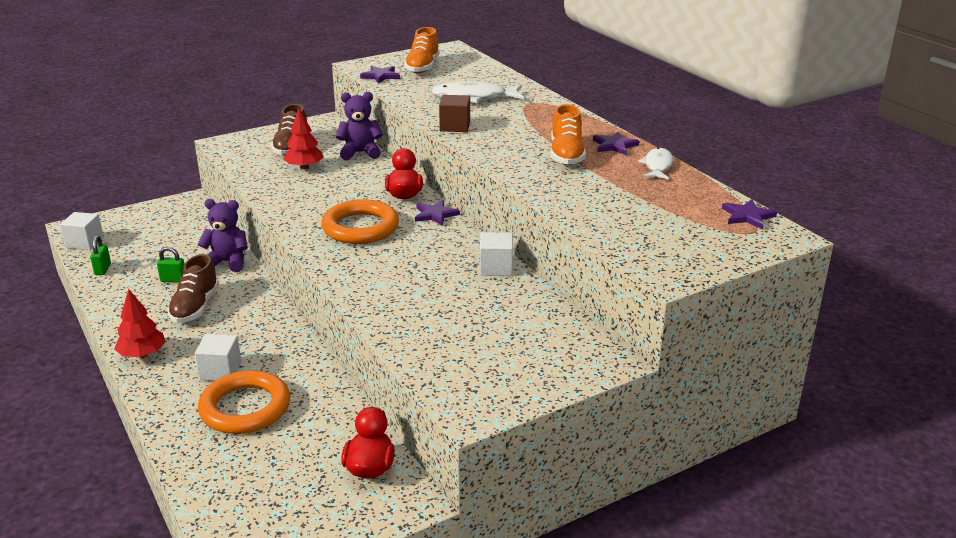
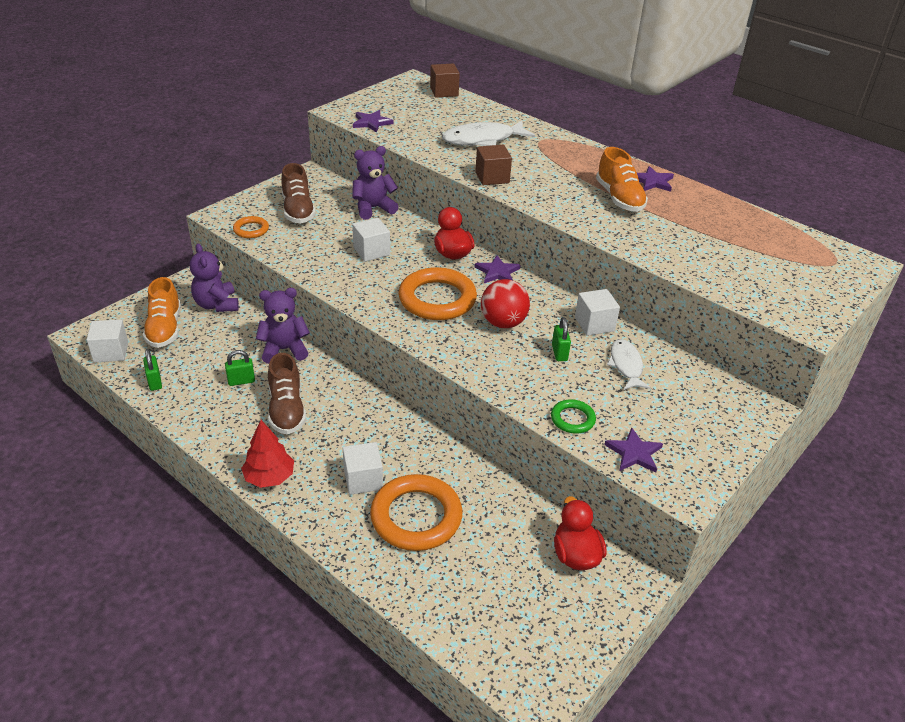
camera: 20 degrees left, 10 degrees up
(196, 220) = (217, 305): none -> purple teddy bear
(239, 156) = (251, 230): none -> orange ring
(304, 167) = (329, 234): red tree -> none
(331, 184) = (371, 251): none -> white cube
(407, 254) = (503, 323): none -> red ball
(409, 337) = (572, 419): none -> green ring
(422, 67) = (404, 107): orange shoe -> orange shoe (165, 328)
(441, 285) = (559, 353): none -> green padlock
(471, 59) = (444, 92): none -> brown cube
(657, 166) = (706, 200): white fish -> white fish (626, 365)
(747, 216) = (819, 246): purple star -> purple star (634, 453)

